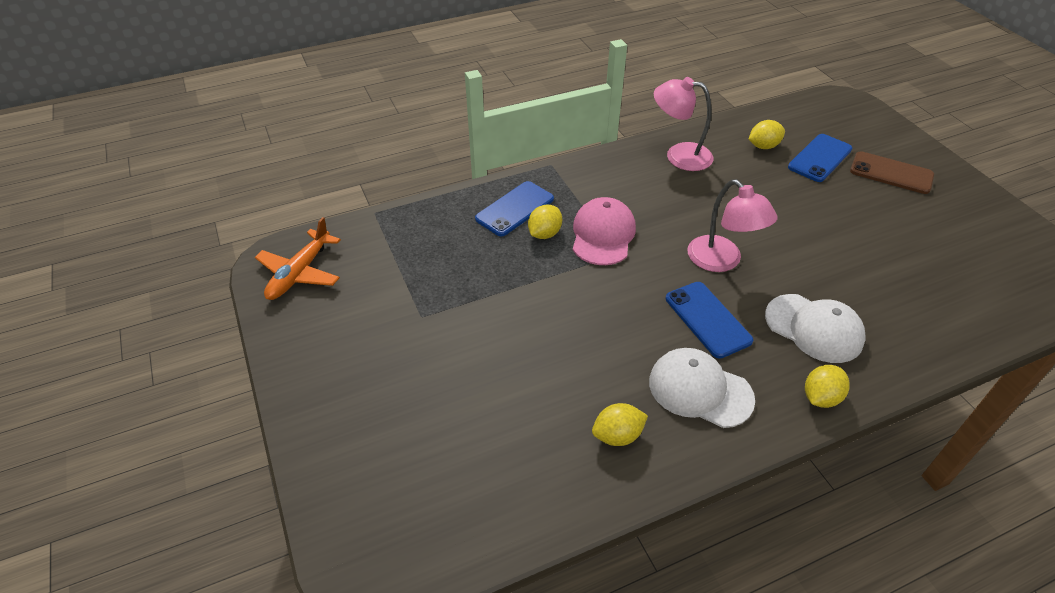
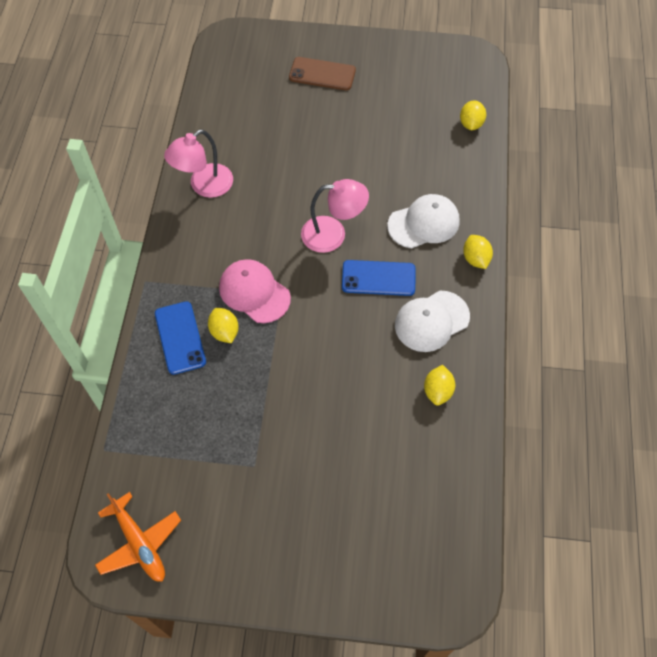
camera: 60 degrees left, 15 degrees up
(763, 146) = (236, 126): yellow lemon -> yellow lemon (471, 124)
(819, 158) = (276, 102): blue phone -> none
(891, 173) = (322, 74): brown phone -> brown phone turned 45 degrees clockwise

